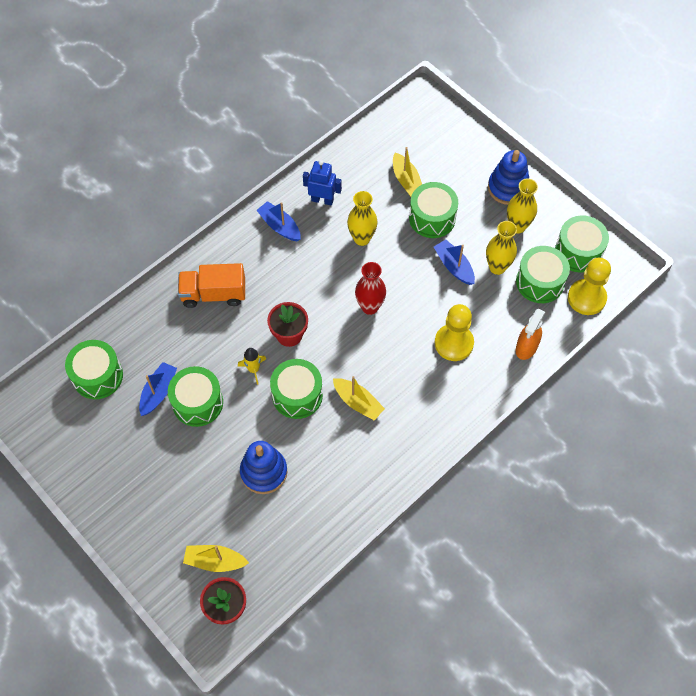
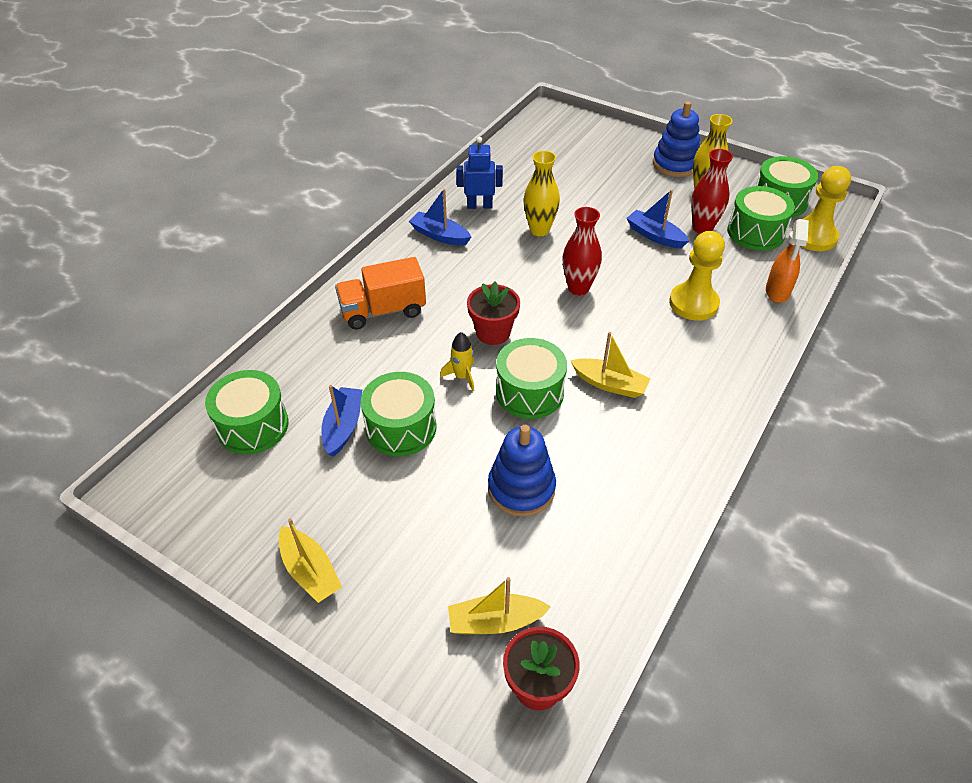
camera: 15 degrees left, 15 degrees down
(406, 180) = (565, 175): yellow boat -> yellow boat (310, 571)
(432, 218) = (608, 200): green drum -> none
(497, 267) = (702, 228): yellow vase -> red vase

